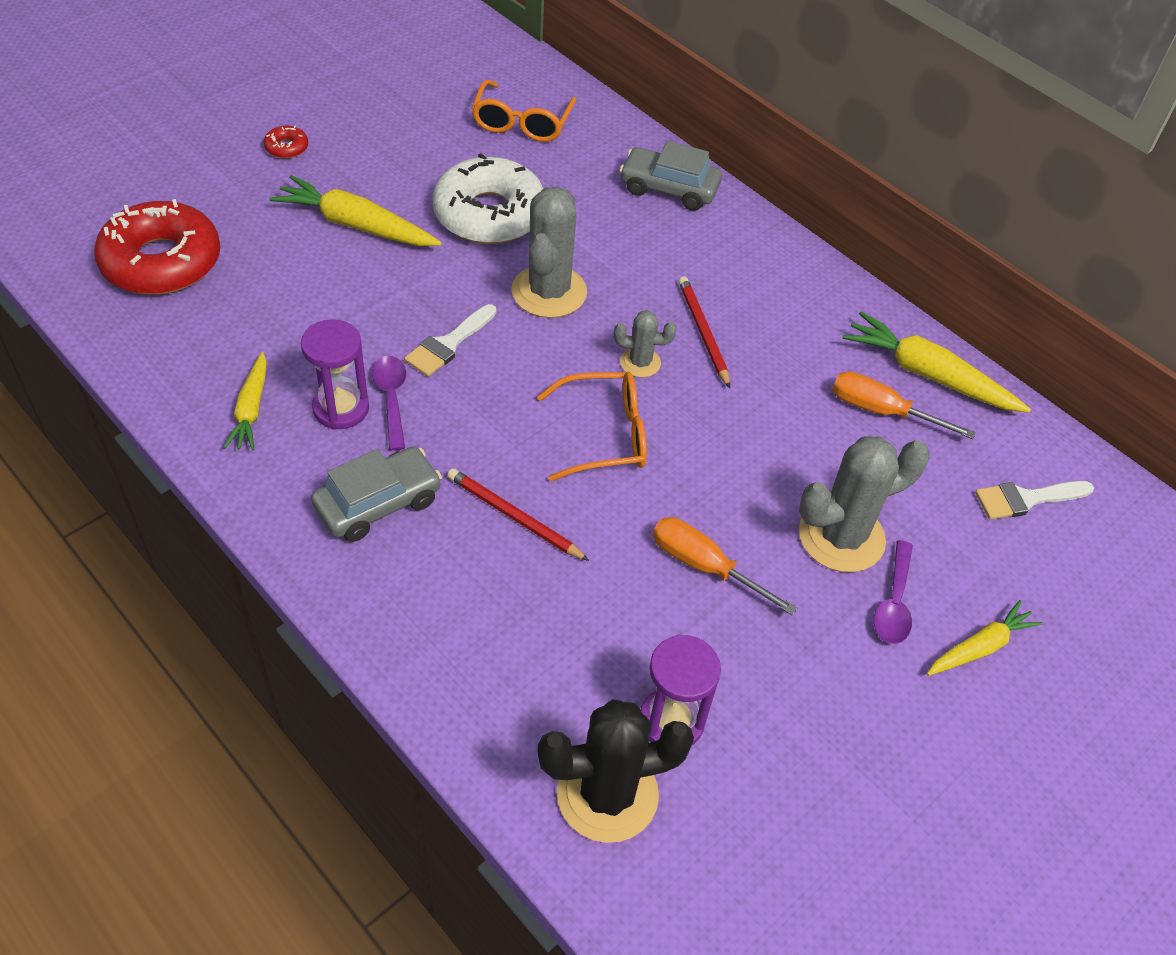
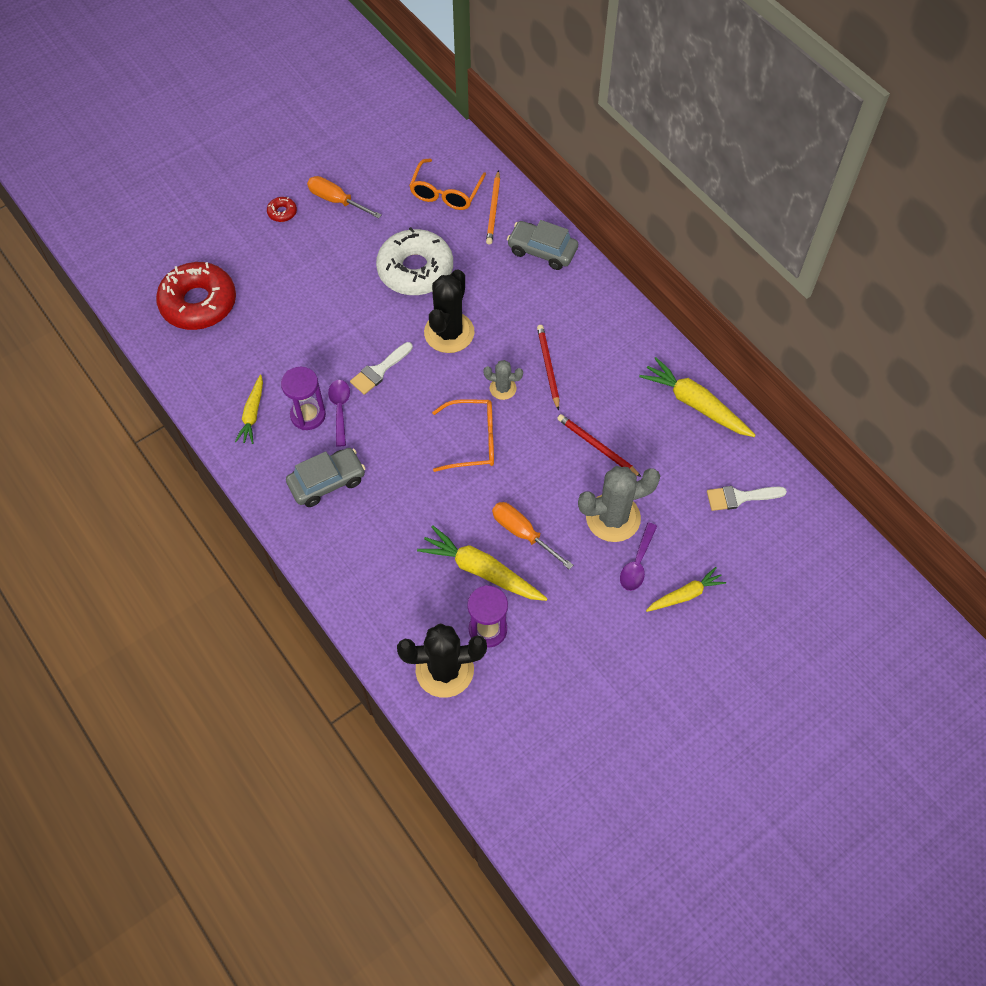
camera: 10 degrees right, 10 degrees up
(356, 225) = (325, 277): yellow carrot -> yellow carrot (481, 570)
(514, 517) = (409, 495): red pencil -> red pencil (597, 446)
(549, 292) = (449, 332): grey cactus -> black cactus
(592, 141) = (493, 210): none -> orange pencil
(882, 411) = (658, 430): orange screwdriver -> orange screwdriver (337, 201)

